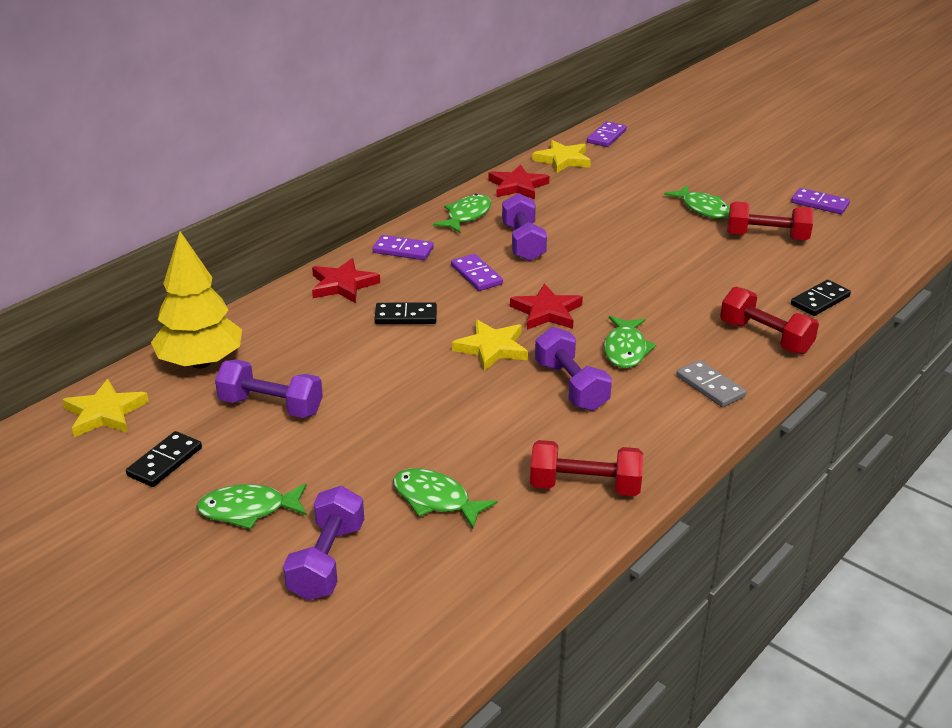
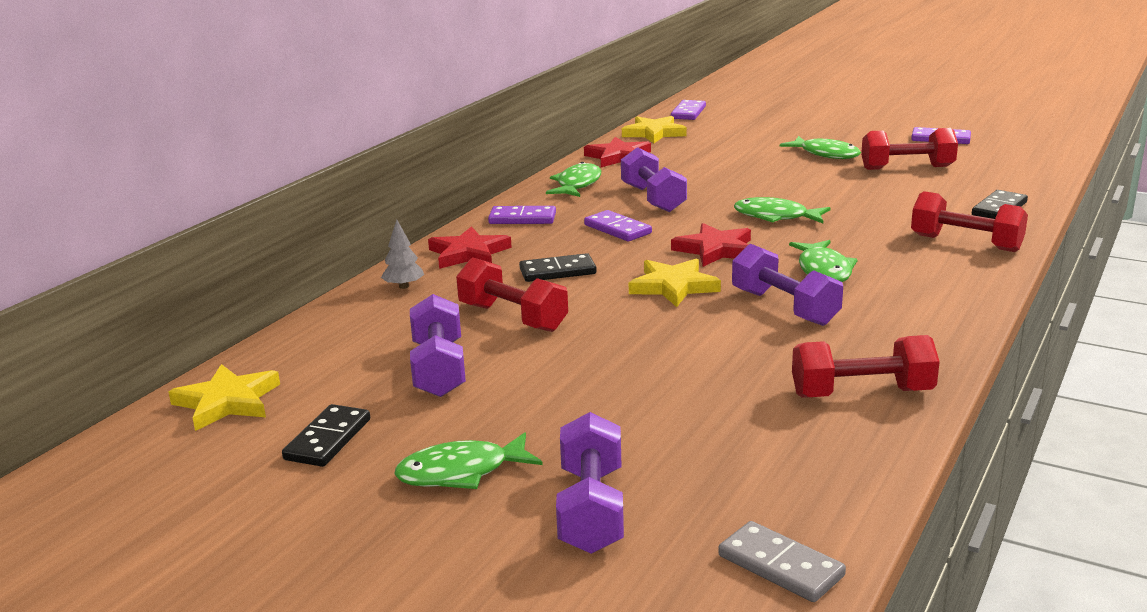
camera: 10 degrees left, 10 degrees down
(201, 362) = (330, 340): yellow tree -> none
(271, 406) = (439, 369): purple dumbbell -> purple dumbbell turned 75 degrees clockwise
(277, 314) = (404, 286): none -> grey tree
(349, 362) = (513, 318): none -> red dumbbell
(435, 500) = (692, 430): green fish -> green fish (775, 217)
(710, 386) = (938, 289): grey domino -> grey domino (780, 566)

